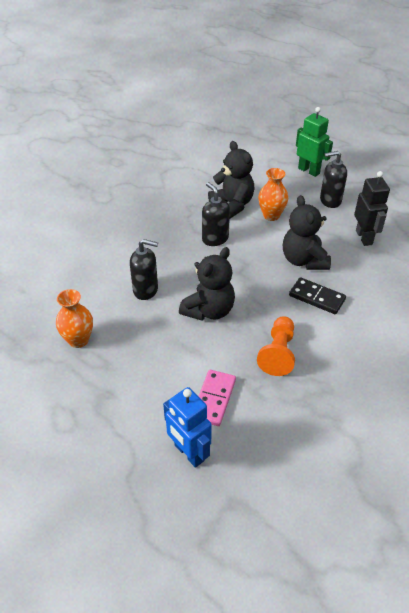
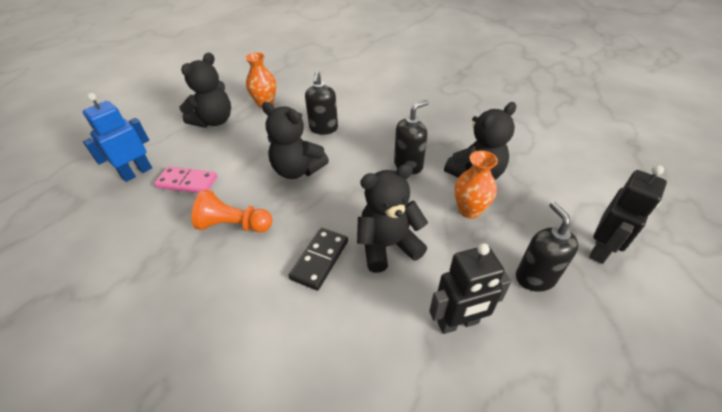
camera: 85 degrees right, 0 degrees up
(101, 389) = (214, 121): none -> black teddy bear
(309, 171) = (601, 250): green robot -> black robot

